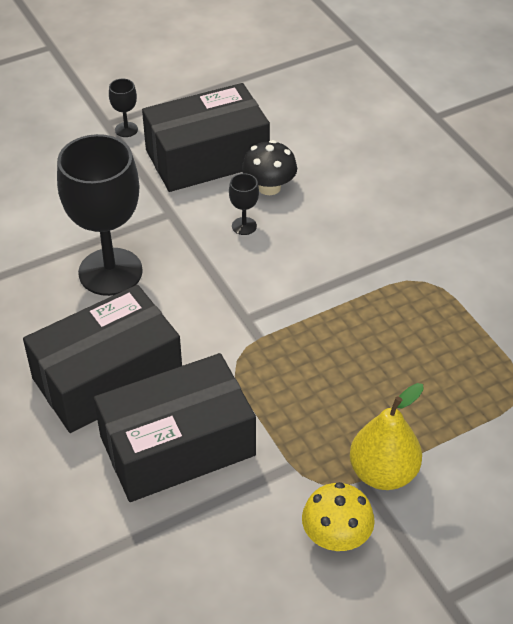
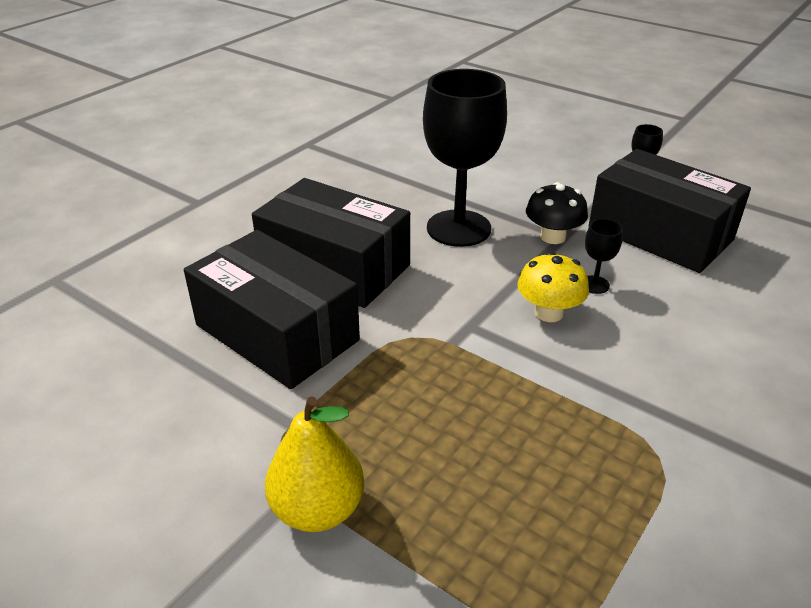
camera: 65 degrees right, 10 degrees down
(269, 187) = (667, 284): black mushroom -> black mushroom (553, 237)
(336, 536) = (205, 493): yellow mushroom -> yellow mushroom (549, 313)

